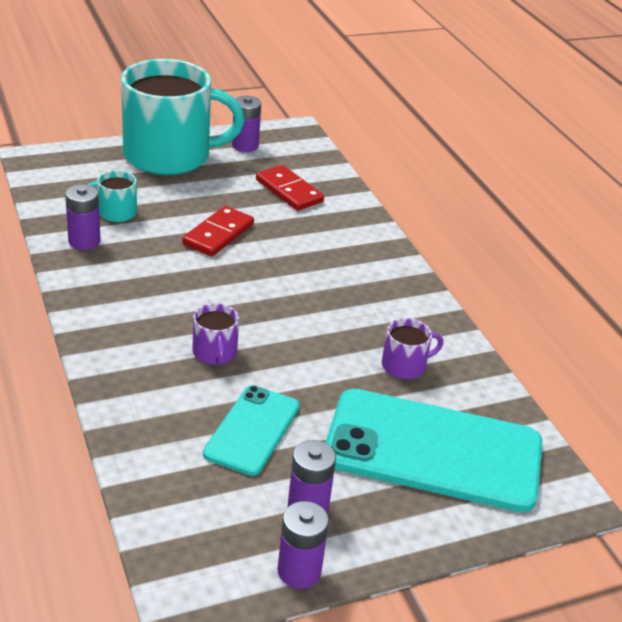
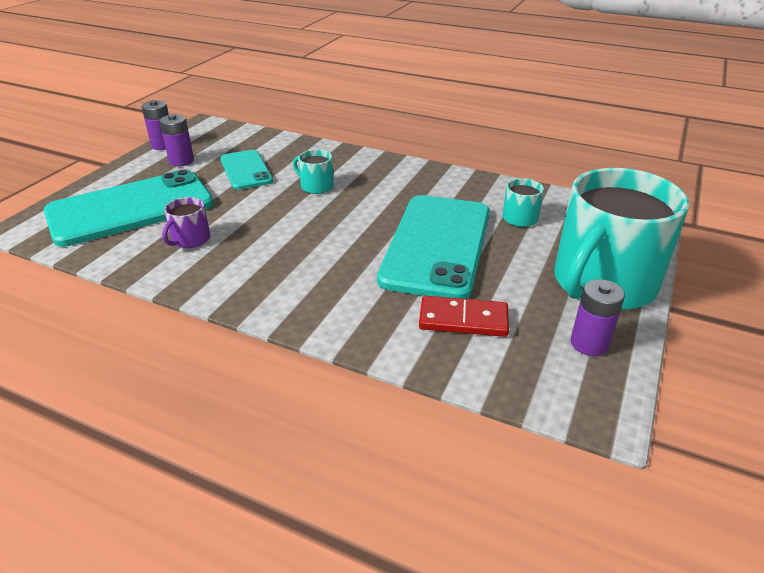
camera: 140 degrees right, 0 degrees up
(84, 241) = (493, 193): purple battery -> none
(215, 352) = (316, 186): purple mug -> turquoise mug
(218, 234) = (437, 245): red domino -> turquoise phone

